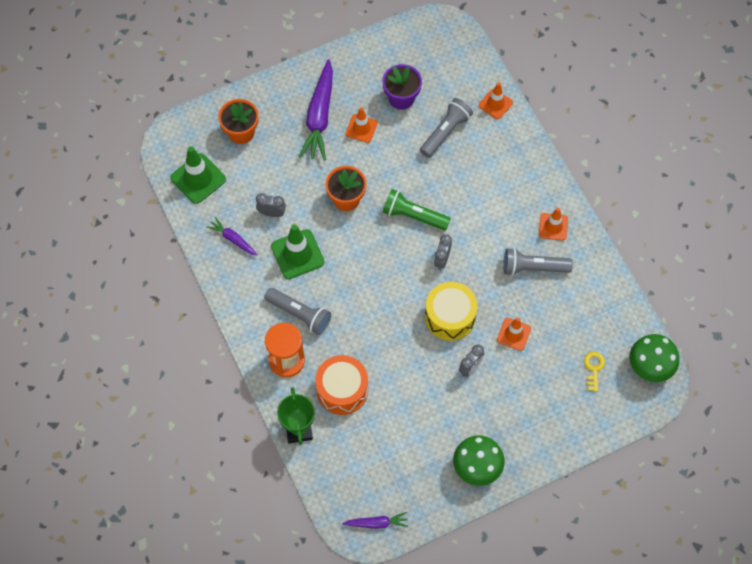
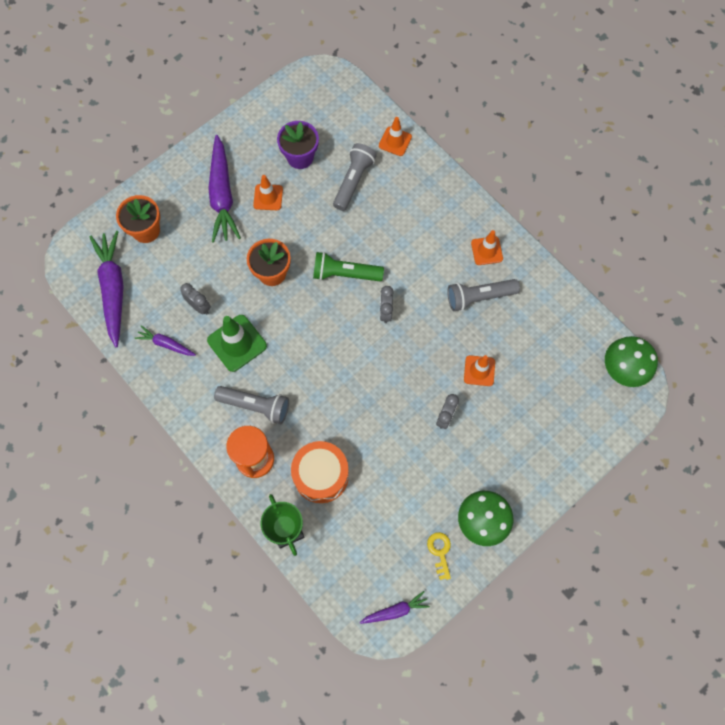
camera: 15 degrees left, 5 degrees up
(198, 178) = (113, 289): green traffic cone -> purple carrot
(272, 213) = (199, 306): grey clock -> grey clock turned 45 degrees clockwise
(450, 317) = (410, 369): yellow drum -> none
(593, 368) = (568, 385): yellow key -> yellow key (440, 552)

